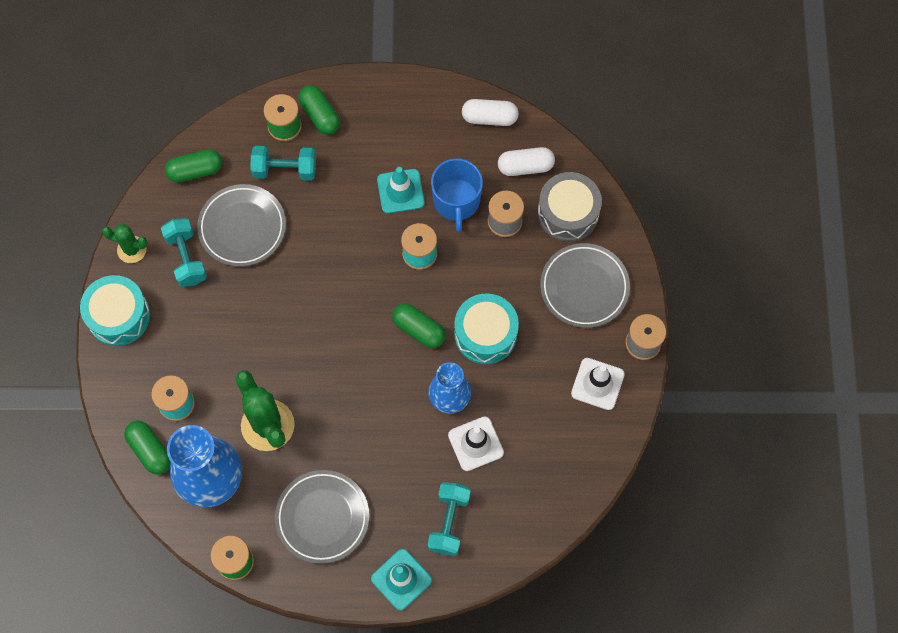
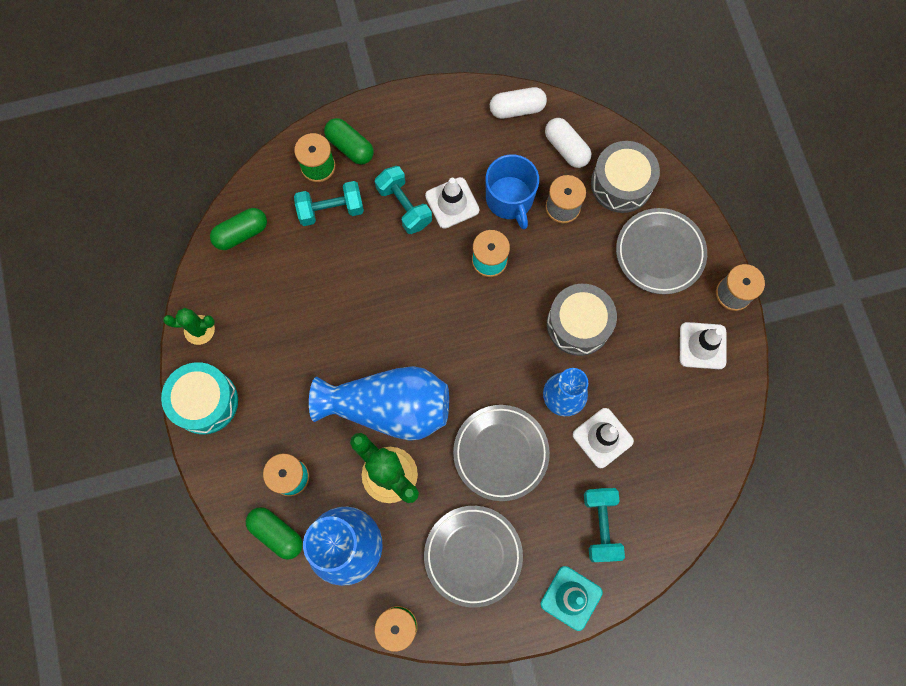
camera: 15 degrees left, 5 degrees up
(186, 258) = (257, 324): turquoise dumbbell -> turquoise dumbbell (404, 206)
(242, 227) = (305, 279): grey plate -> grey plate (500, 453)
(285, 365) = (389, 407): none -> blue vase
(400, 191) = (452, 203): turquoise traffic cone -> white traffic cone
(419, 329) = (511, 337): green capsule -> none
(485, 334) = (578, 324): turquoise drum -> grey drum
(525, 166) = (566, 148): white capsule -> white capsule turned 75 degrees clockwise

